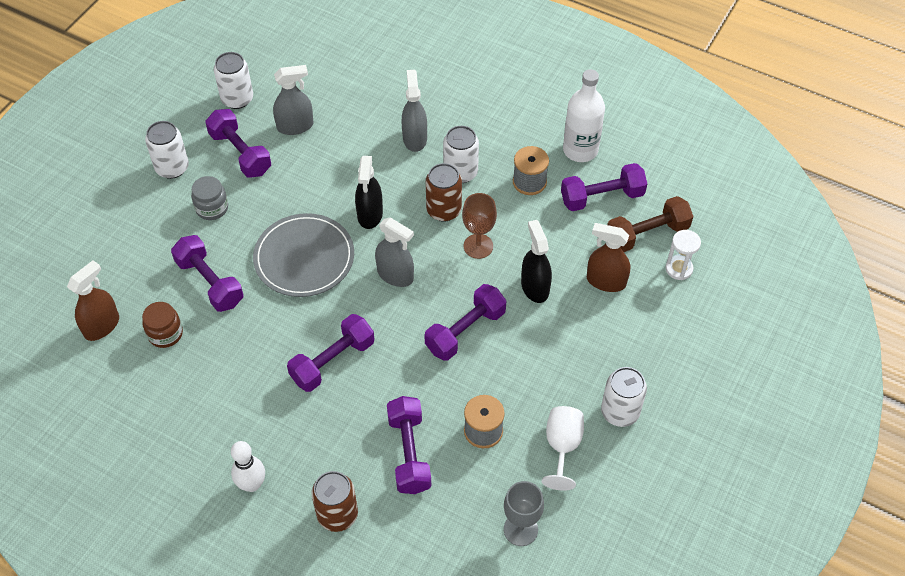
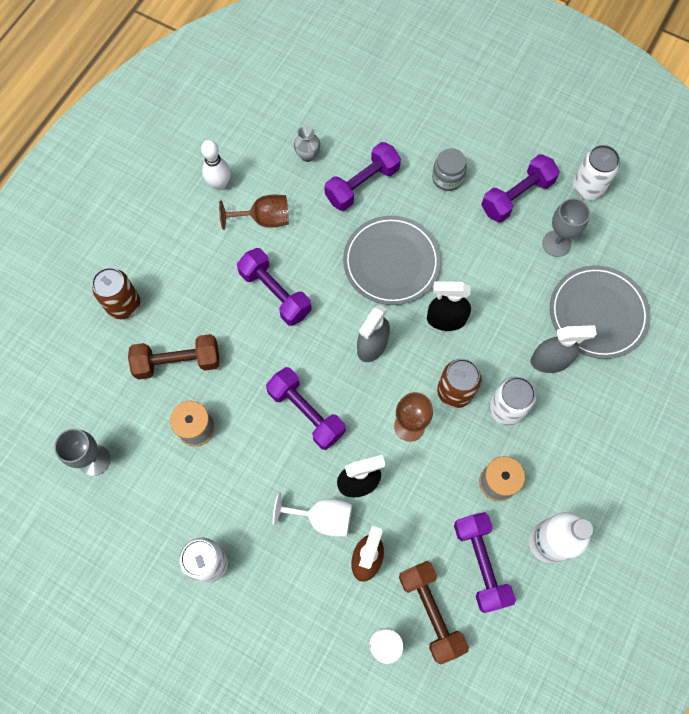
camera: 90 degrees right, 15 degrees up
(102, 326) = (316, 106): brown spray bottle -> none
(165, 334) = (307, 155): brown jar -> grey vase
(172, 168) = (494, 140): white can -> none
(241, 374) = (264, 219): none -> brown goblet
(252, 484) = (157, 236): white bowling pin -> white bowling pin (219, 184)
(295, 126) = (556, 243): grey spray bottle -> grey goblet
(369, 101) = (597, 313): none -> grey plate
(409, 453) = (178, 362): purple dumbbell -> brown dumbbell
(562, 446) = (175, 502): white goblet -> white goblet (322, 518)

